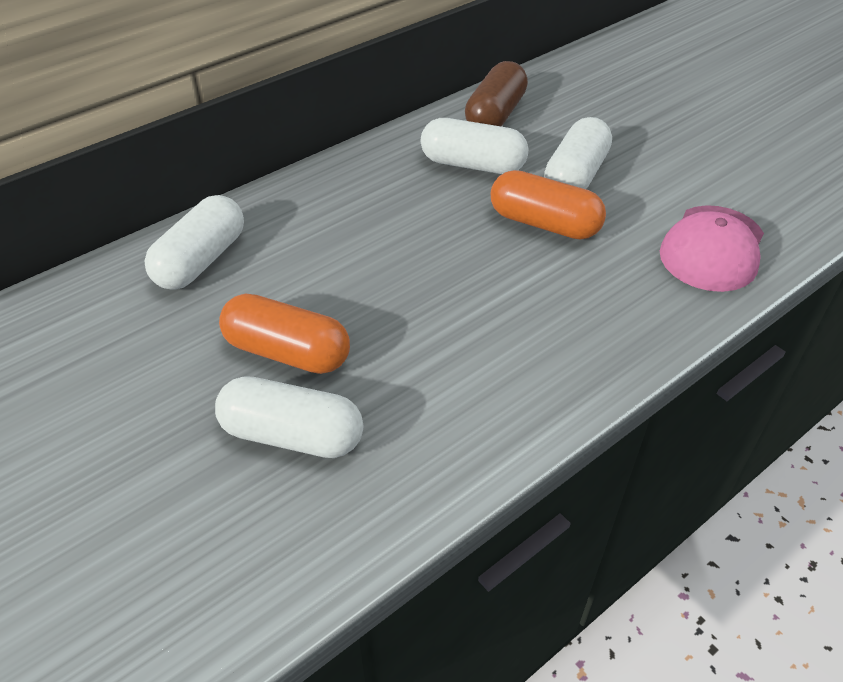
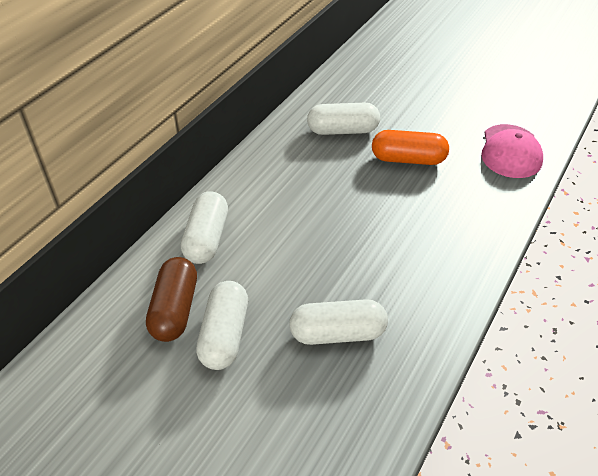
camera: 20 degrees left, 0 degrees up
(287, 352) = (302, 283): orange capsule -> none
(495, 115) = (337, 93): brown capsule -> brown capsule (175, 309)
(575, 175) = (409, 123): white capsule -> white capsule (224, 335)

